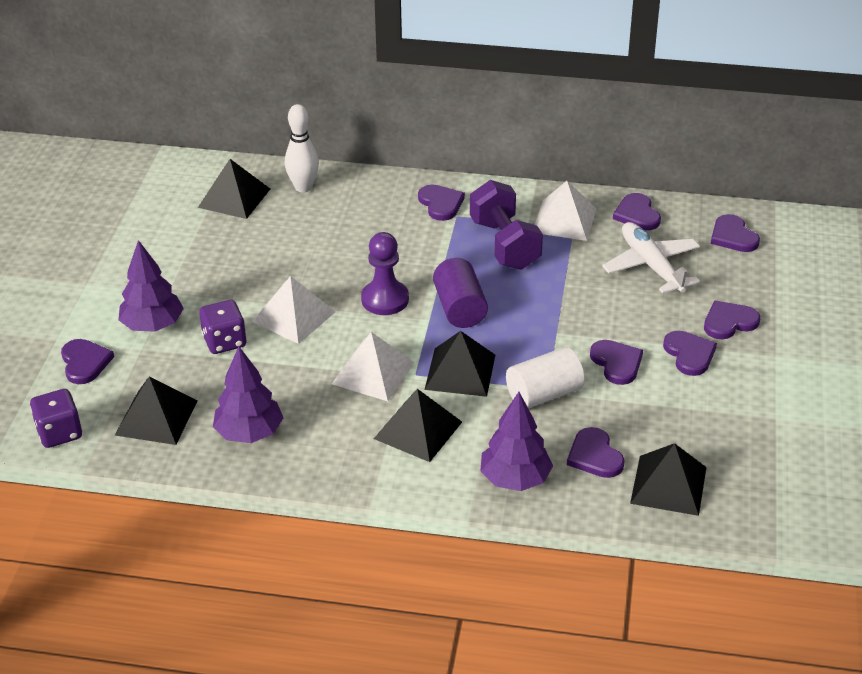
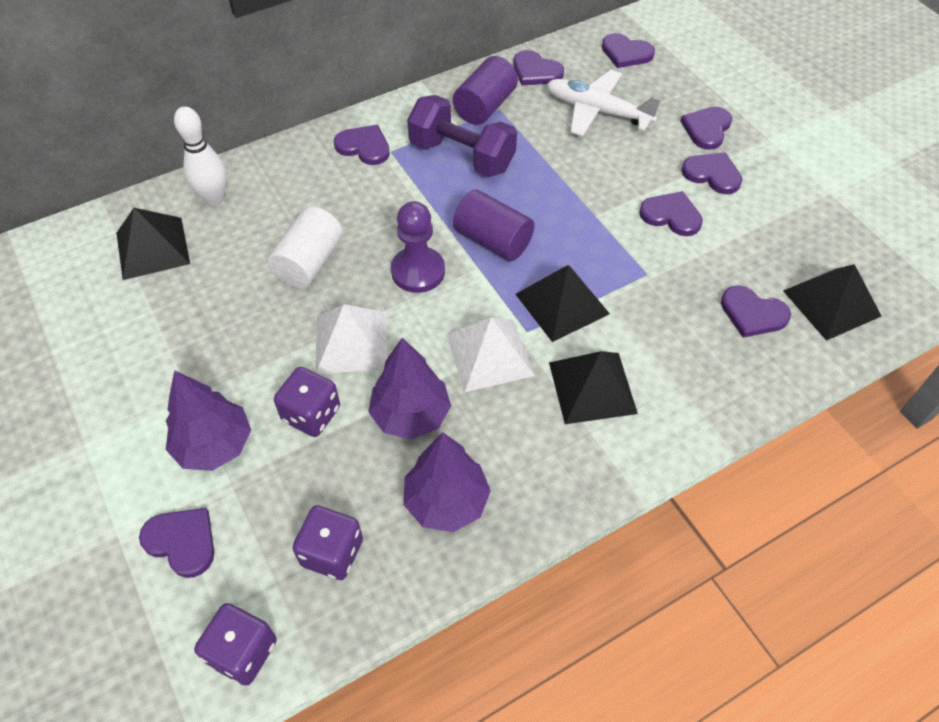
camera: 40 degrees left, 15 degrees up
(156, 417) = (332, 552): black pyramid -> purple dice
(515, 479) = (721, 380): purple tree -> purple tree (410, 415)
(544, 394) = (651, 281): white cylinder -> white cylinder (309, 262)
(564, 220) = (485, 106): white pyramid -> purple cylinder

